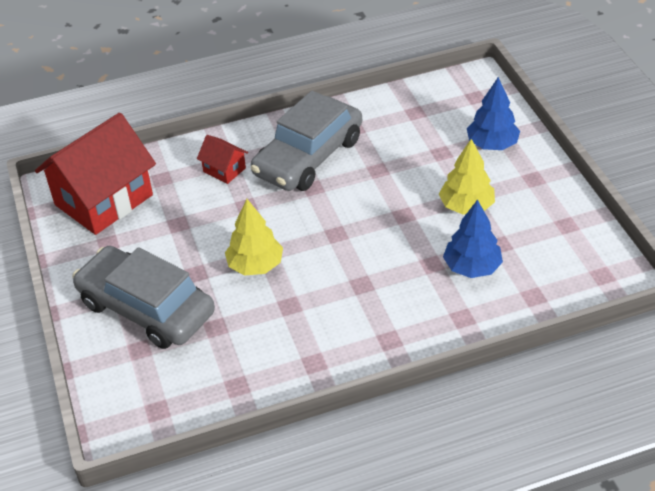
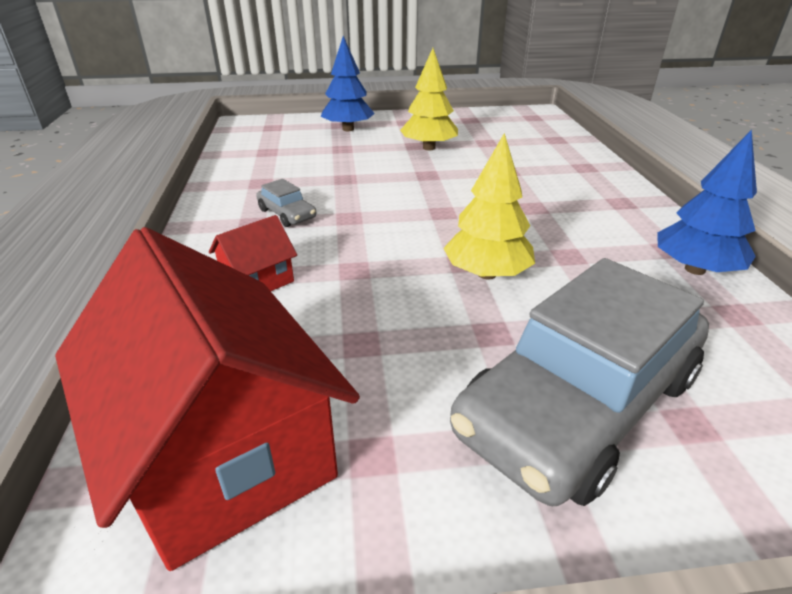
camera: 80 degrees left, 10 degrees down
(308, 157) = (287, 214): grey car -> grey car, size x0.40
(472, 267) = (515, 155): blue tree -> blue tree (695, 269)

